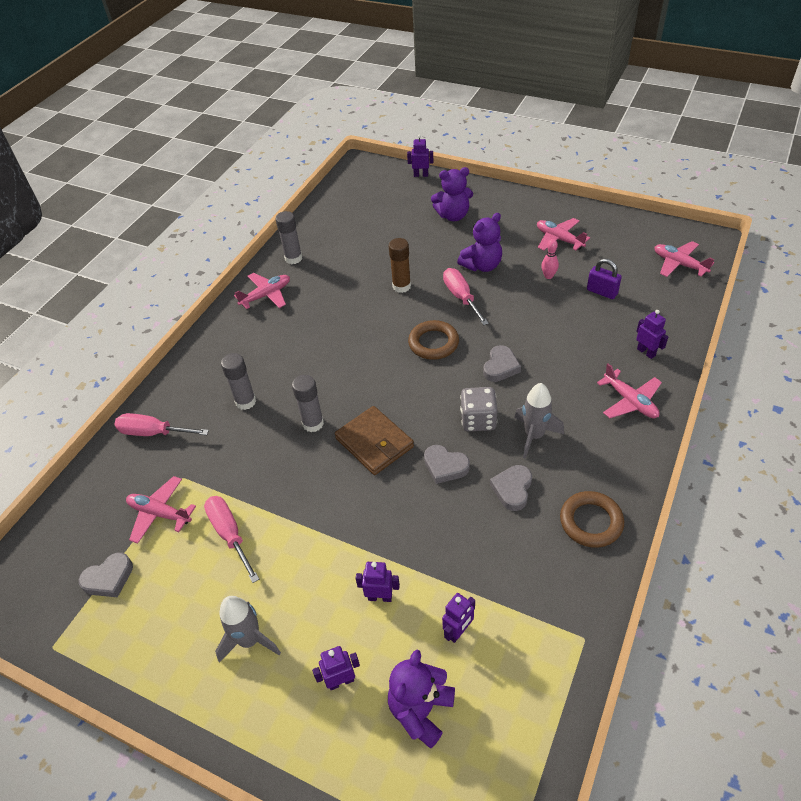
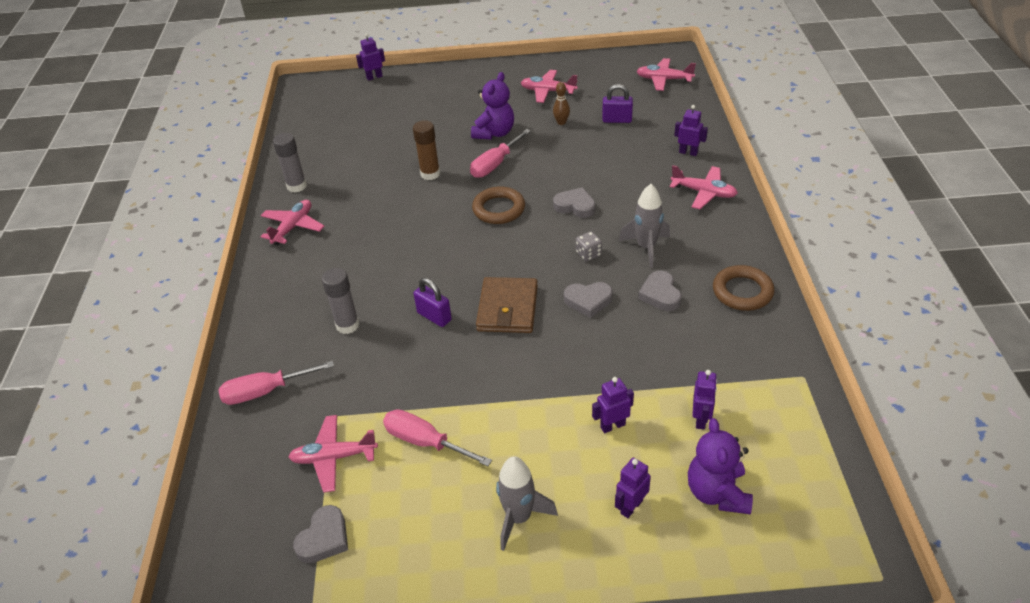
camera: 30 degrees left, 5 degrees down
(313, 423) = (434, 316): grey glue stick -> purple padlock
(374, 442) = (507, 308): brown wallet -> brown wallet turned 75 degrees clockwise
(453, 215) = (434, 101): purple teddy bear -> none
(461, 297) = (495, 164): pink screwdriver -> pink screwdriver turned 90 degrees counterclockwise
(478, 420) = (588, 254): grey dice -> grey dice, size x0.60
(500, 367) = (575, 206): grey heart -> grey heart turned 60 degrees counterclockwise
(548, 276) = (561, 122): pink bowling pin -> brown bowling pin

